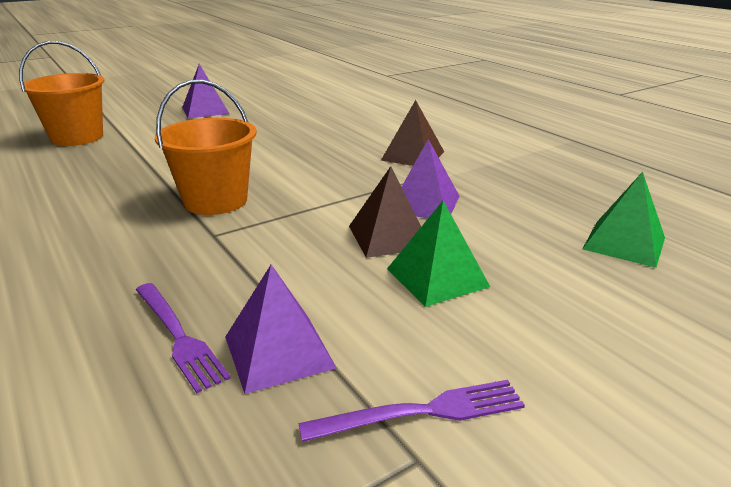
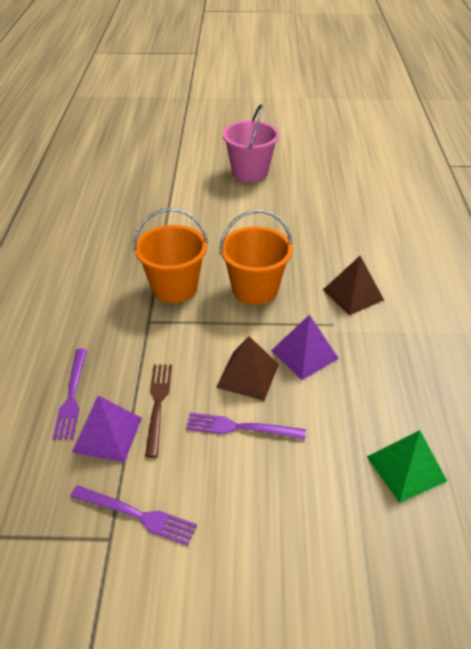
camera: 35 degrees right, 15 degrees up
(77, 137) = (143, 178): orange bucket -> orange bucket (255, 289)
(205, 110) = (250, 172): purple pyramid -> pink bucket
(314, 297) = (158, 404): none -> brown fork
(437, 277) = (241, 427): green pyramid -> purple fork

